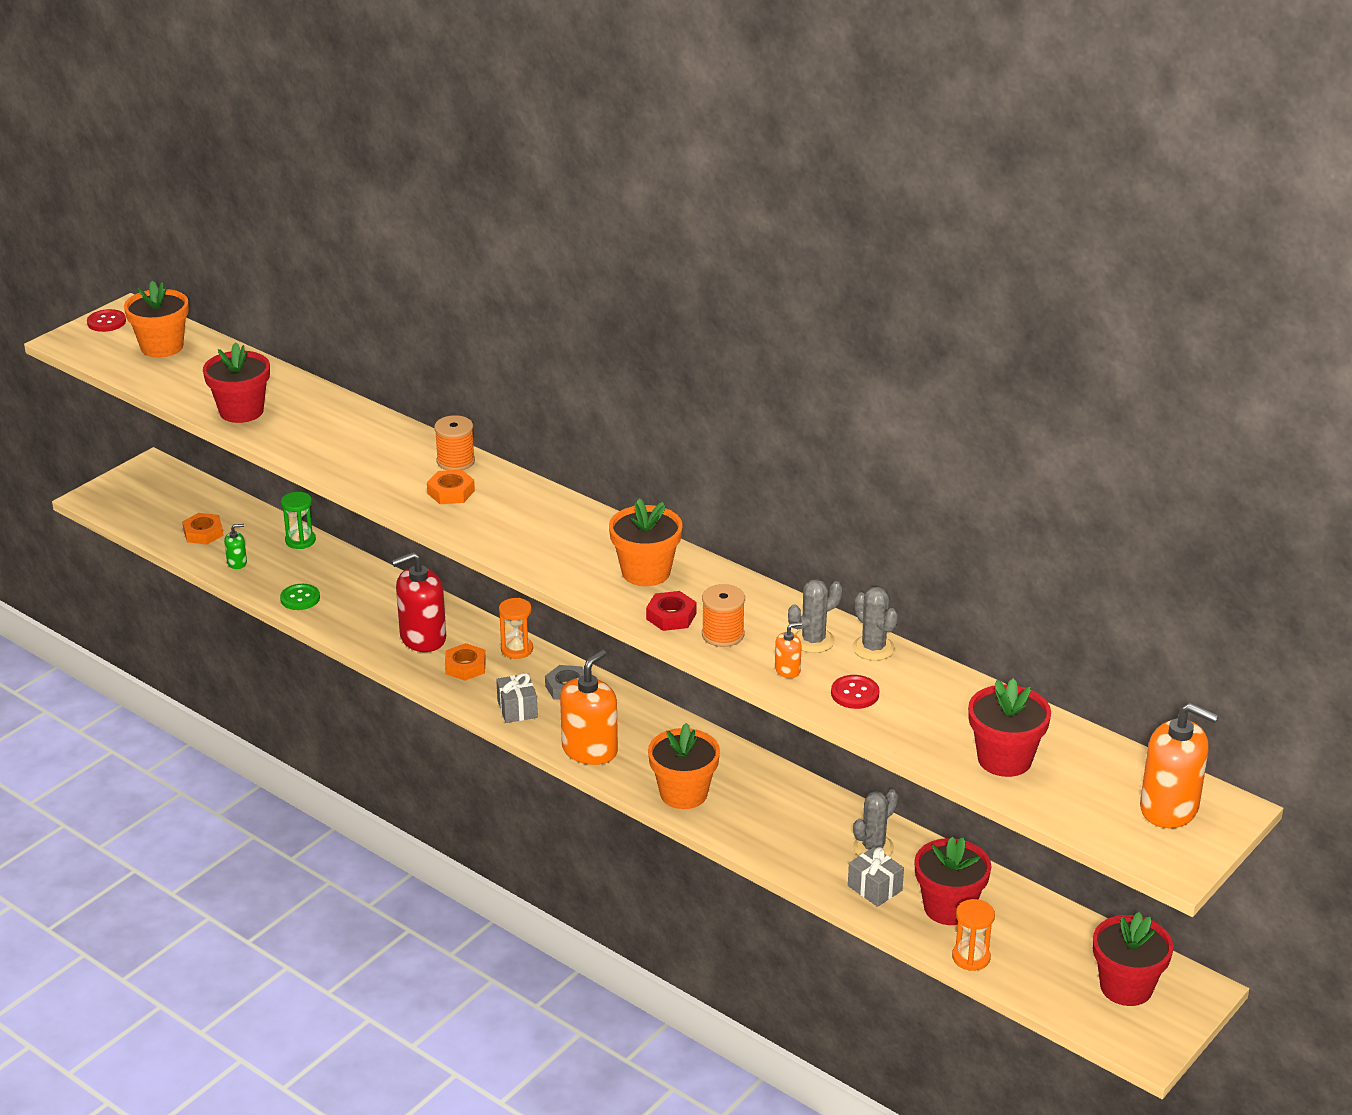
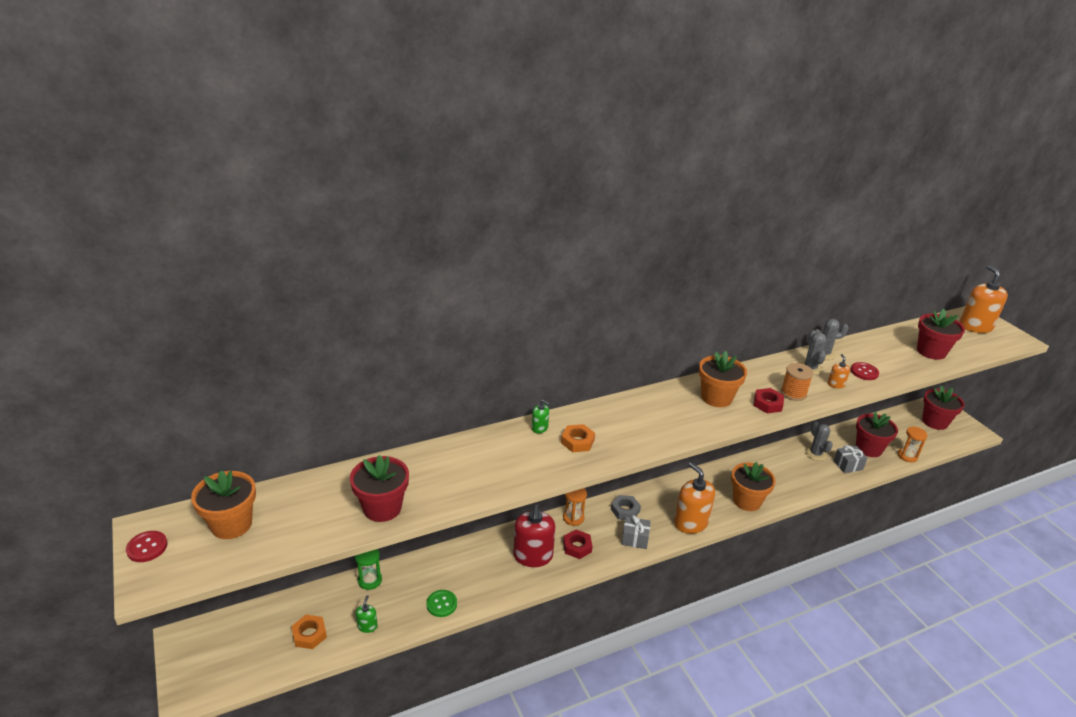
camera: 65 degrees left, 0 degrees up
(455, 461) = (540, 428): orange spool -> green soap dispenser
(465, 667) = (577, 547): orange nut -> red nut
(1169, 808) = (975, 326): orange soap dispenser -> orange soap dispenser turned 60 degrees counterclockwise

